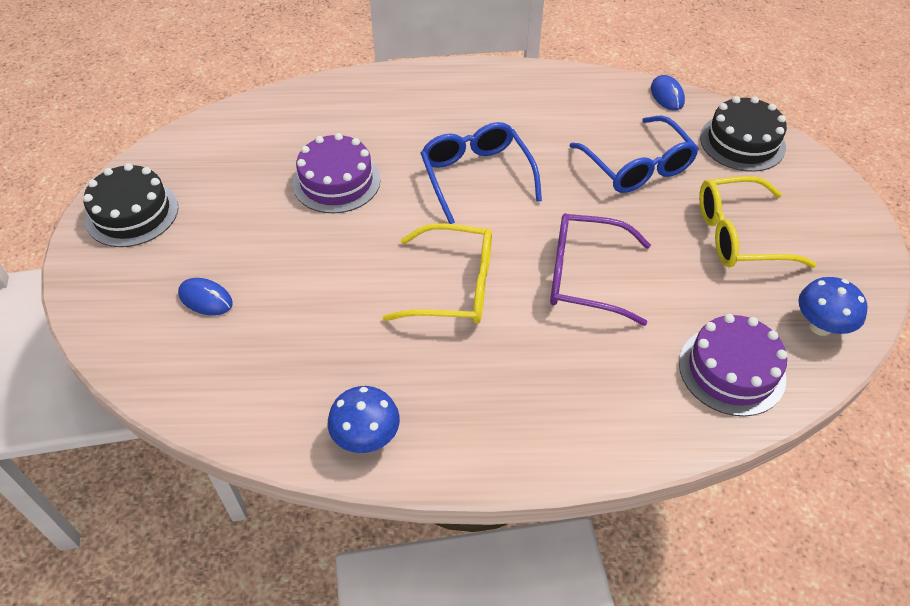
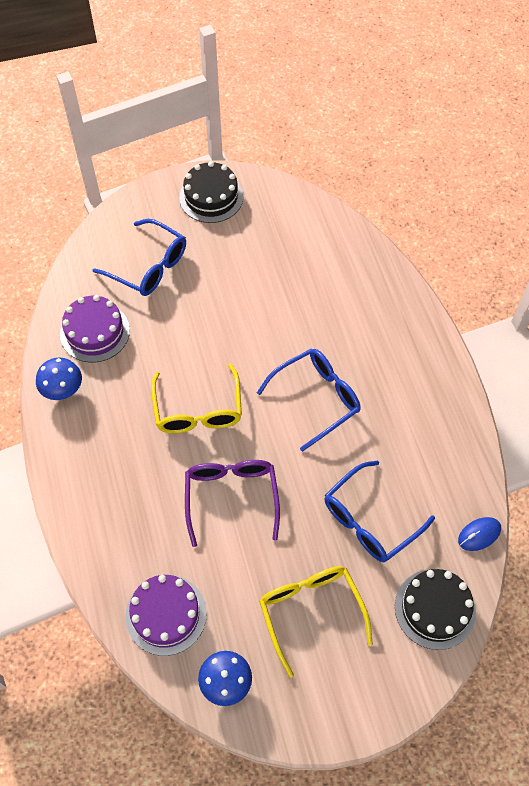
camera: 75 degrees right, 10 degrees up
(206, 299) = (149, 266): blue mouse -> blue glasses
(336, 181) = (280, 306): purple cake -> purple cake (95, 332)

